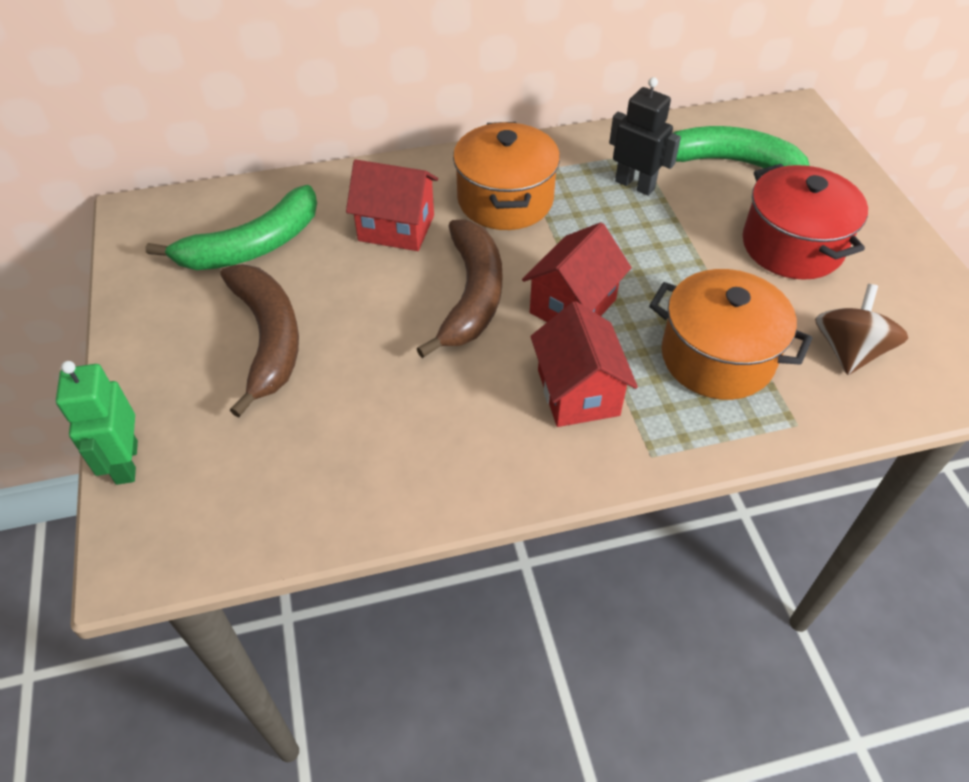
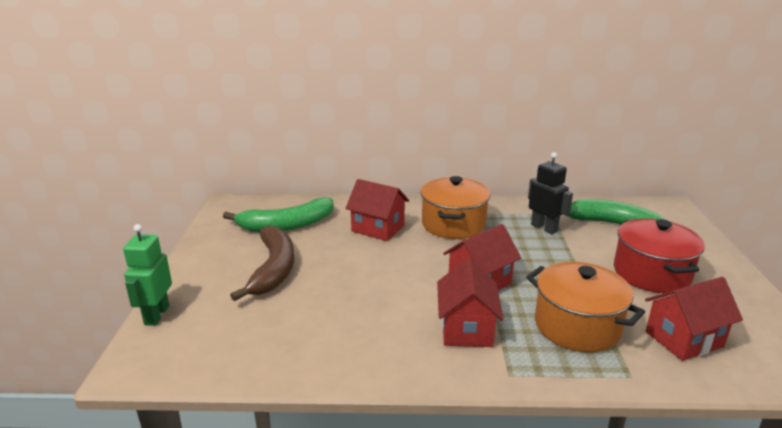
camera: 15 degrees right, 25 degrees down
(472, 295) = (412, 267): brown banana -> none
(848, 351) = (684, 339): brown spinning top -> red house

